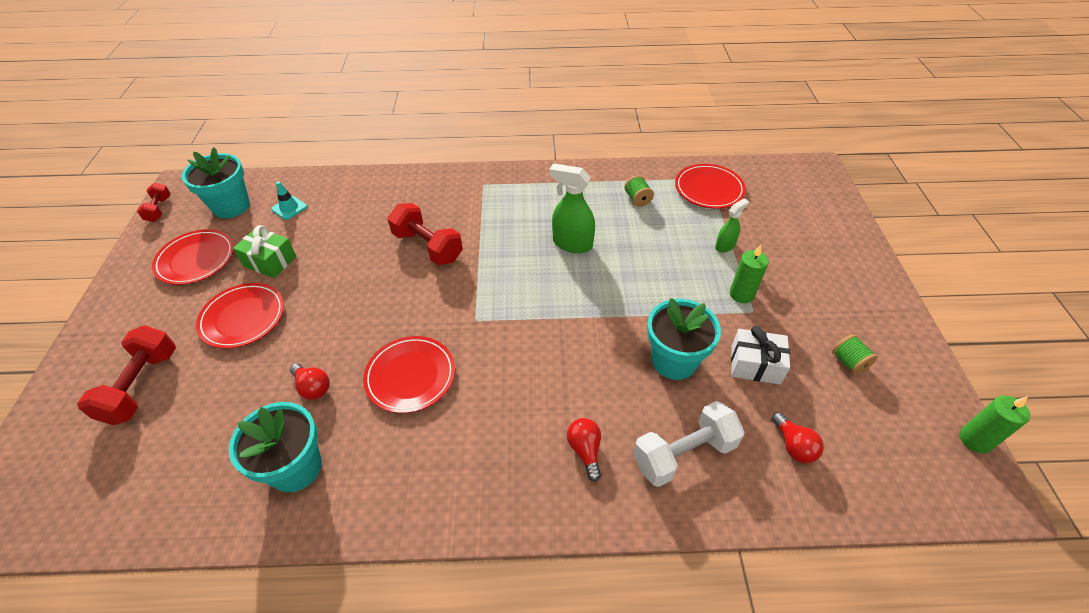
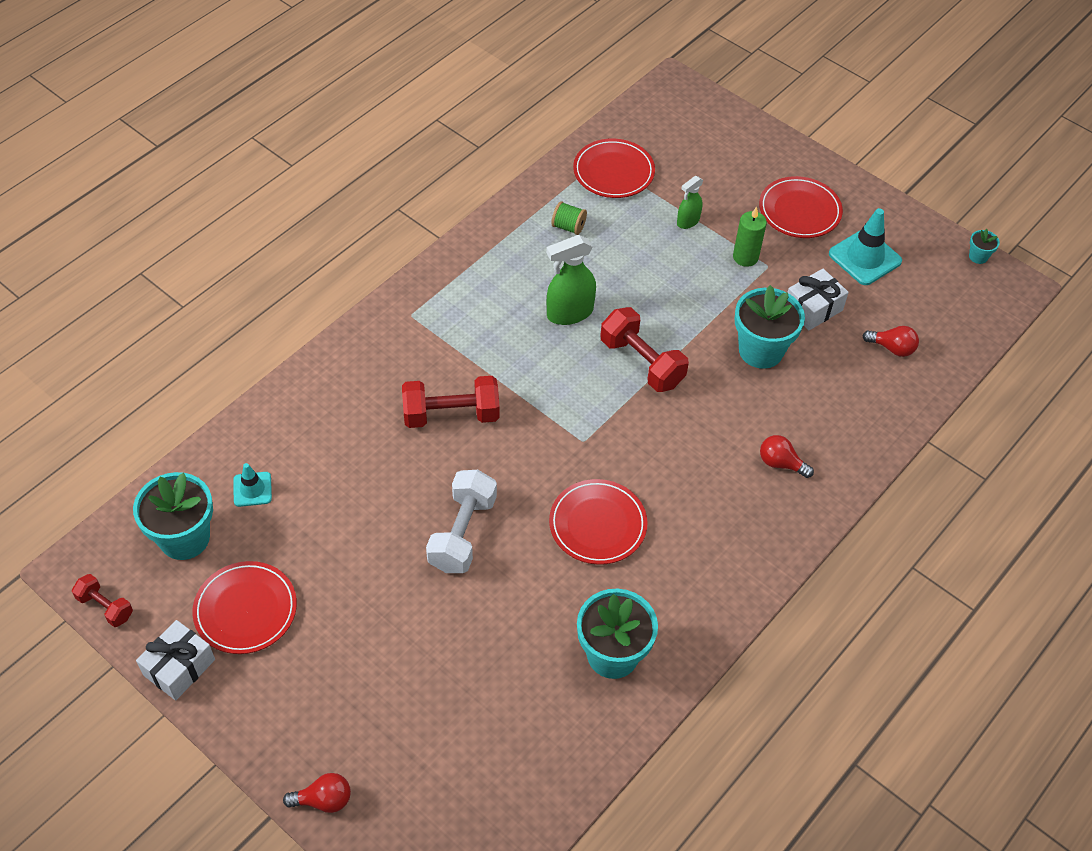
camera: 50 degrees left, 5 degrees up
(133, 261) = (179, 667): none -> white gift
(141, 386) = (394, 730): red dumbbell -> red dumbbell (641, 362)
(243, 318) = (387, 609): red plate -> red plate (799, 211)
(270, 261) = (324, 548): green gift -> none
(313, 387) = (537, 599): red light bulb -> red light bulb (323, 800)
(684, 454) = (839, 411): white dumbbell -> white dumbbell (463, 533)
(725, 246) = (688, 221): green spray bottle -> green spray bottle turned 135 degrees counterclockwise
(849, 362) = (864, 257): green spool -> turquoise traffic cone
(975, 440) = (978, 256): green candle -> turquoise flower pot

